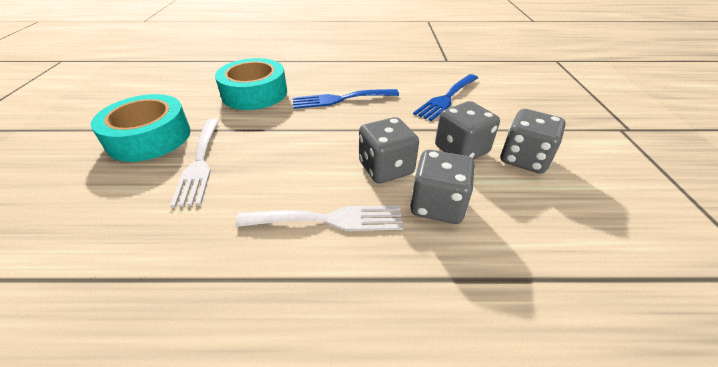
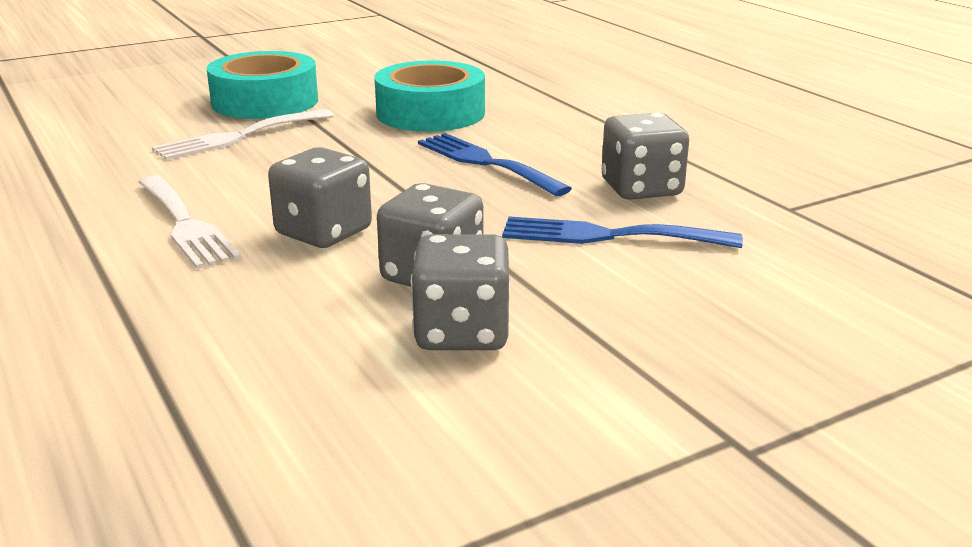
camera: 60 degrees right, 15 degrees down
(437, 205) = (265, 281): grey dice -> grey dice (641, 189)

